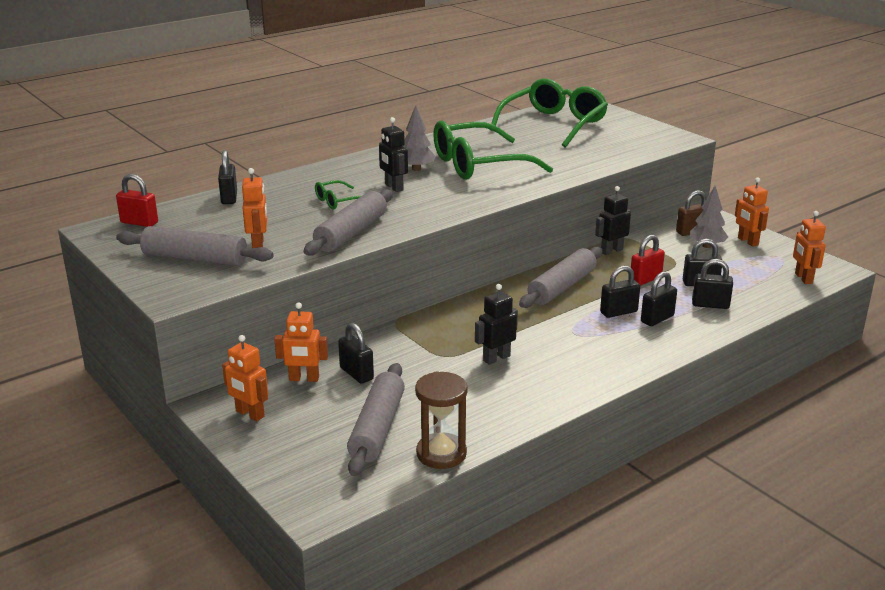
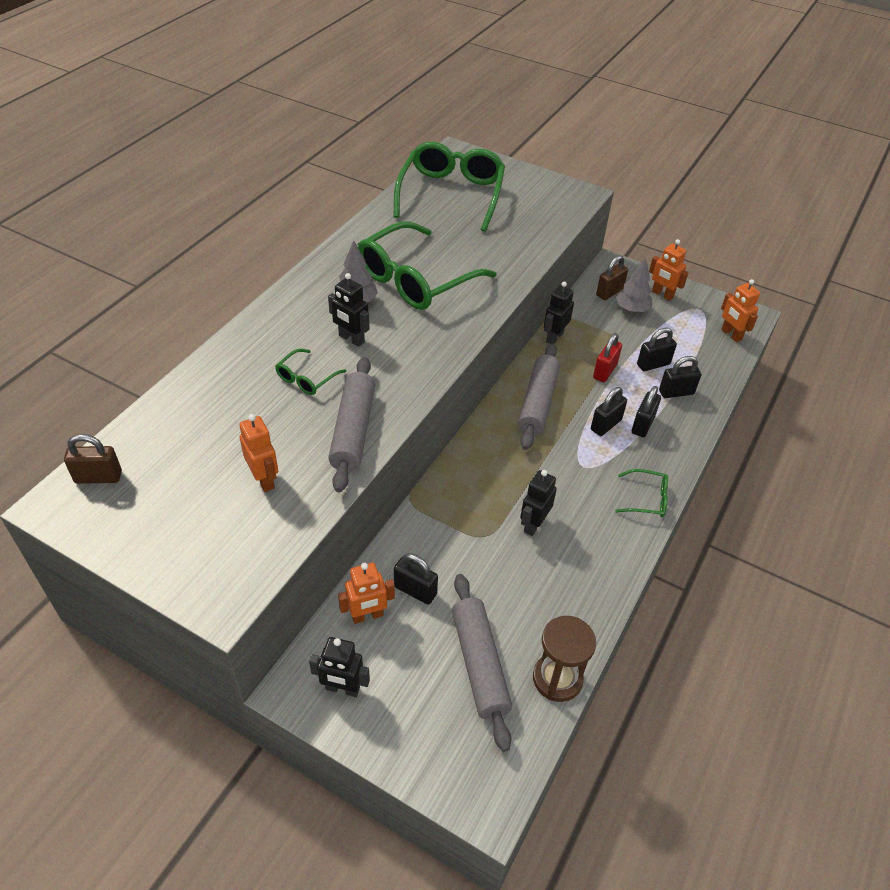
camera: 25 degrees left, 20 degrees up
(139, 222) = (98, 477): red padlock -> brown padlock
(195, 259) = (207, 525): grey rolling pin -> none
(229, 198) = (179, 403): black padlock -> none
(249, 414) = (342, 689): orange robot -> black robot
(622, 365) = (647, 499): none -> green glasses

